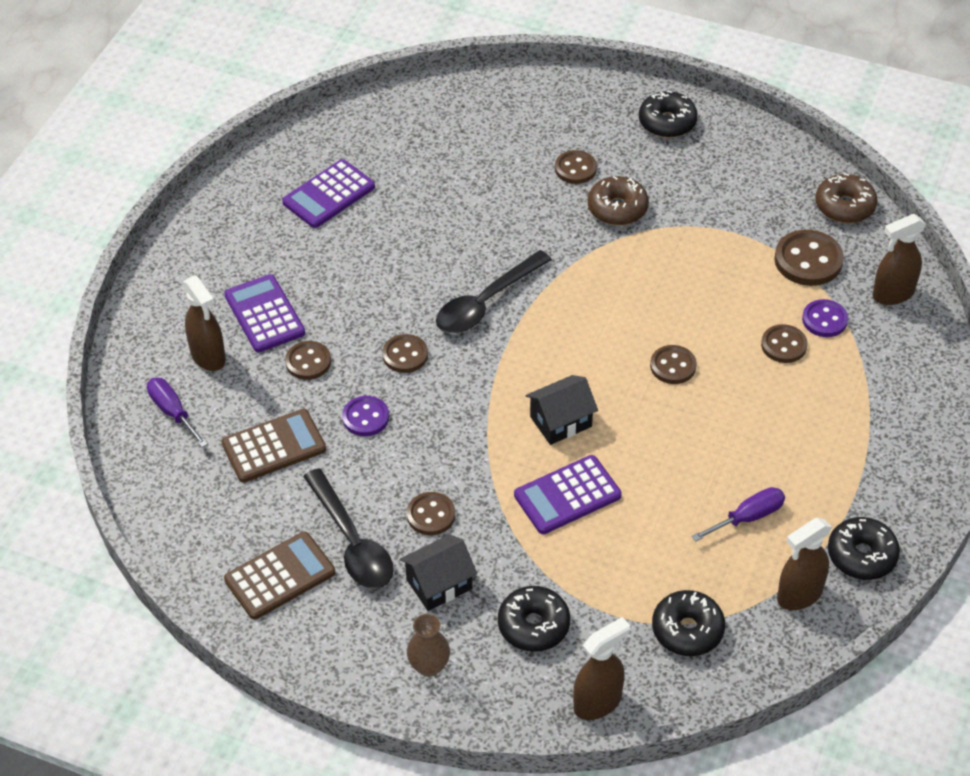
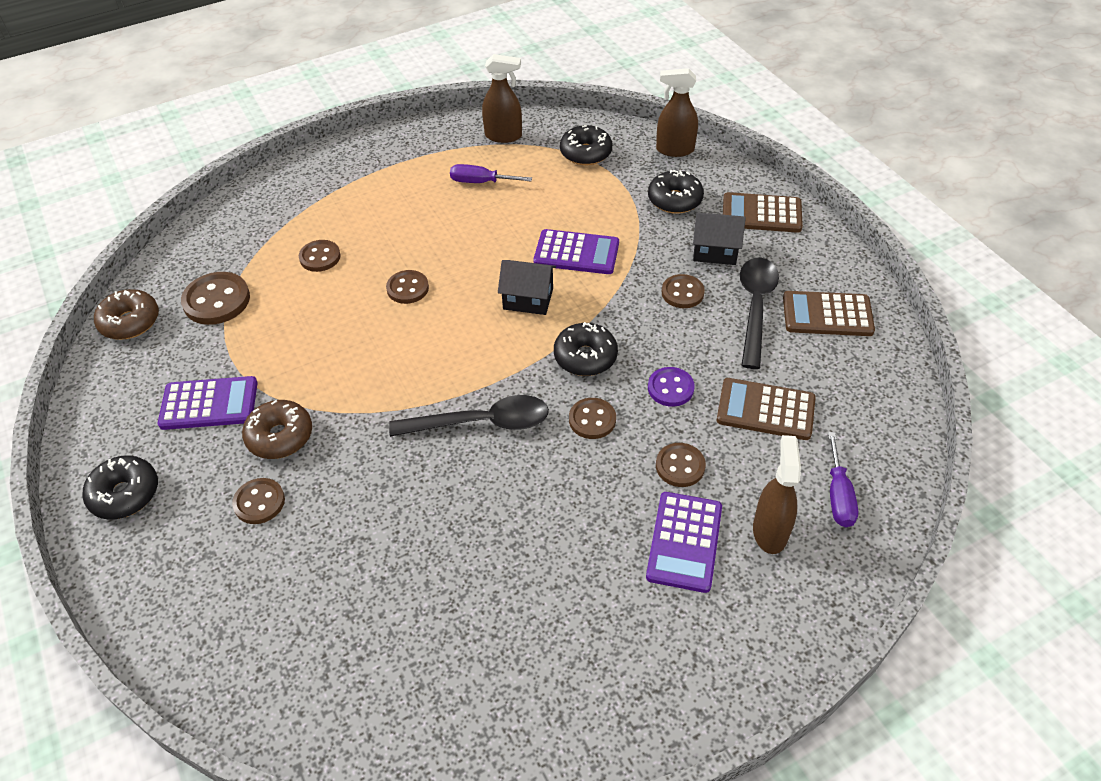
camera: 140 degrees left, 0 degrees up
(328, 195) = (507, 647): purple calculator -> purple calculator (209, 404)
(429, 666) = (761, 214): brown vase -> brown calculator
(824, 320) = (271, 256): purple button -> none
(861, 555) = (445, 134): black donut -> black donut (585, 357)
(893, 294) = (205, 245): brown spray bottle -> none

